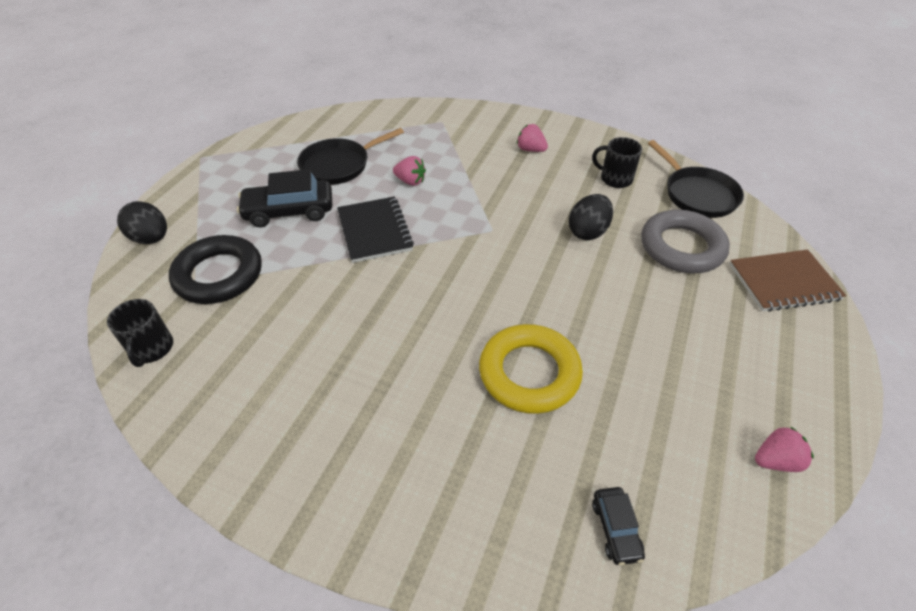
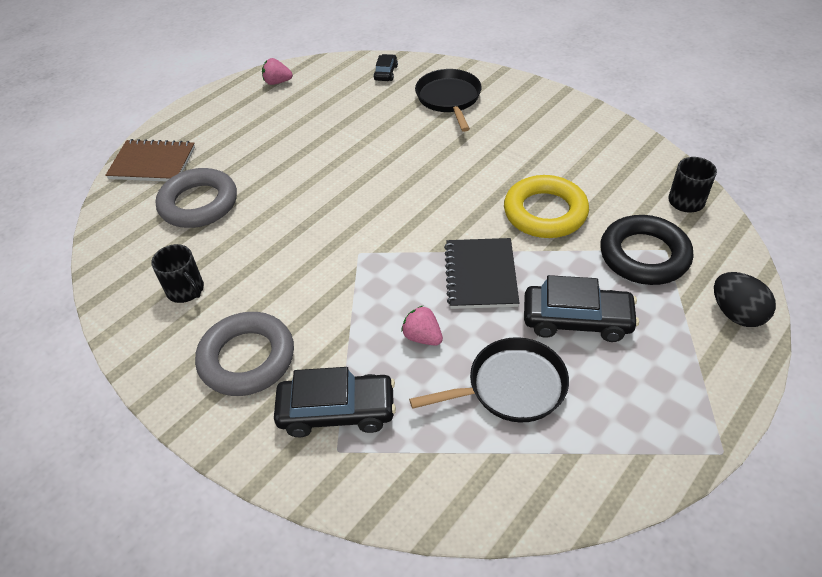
camera: 160 degrees left, 0 degrees up
(452, 136) = (337, 411): none -> black car
(529, 373) = (391, 139): yellow ring -> yellow ring (545, 212)
(530, 150) = (247, 358): pink strawberry -> grey ring
(588, 232) = (268, 233): black egg -> none
(697, 194) = (124, 253): black pan -> black pan (449, 99)

